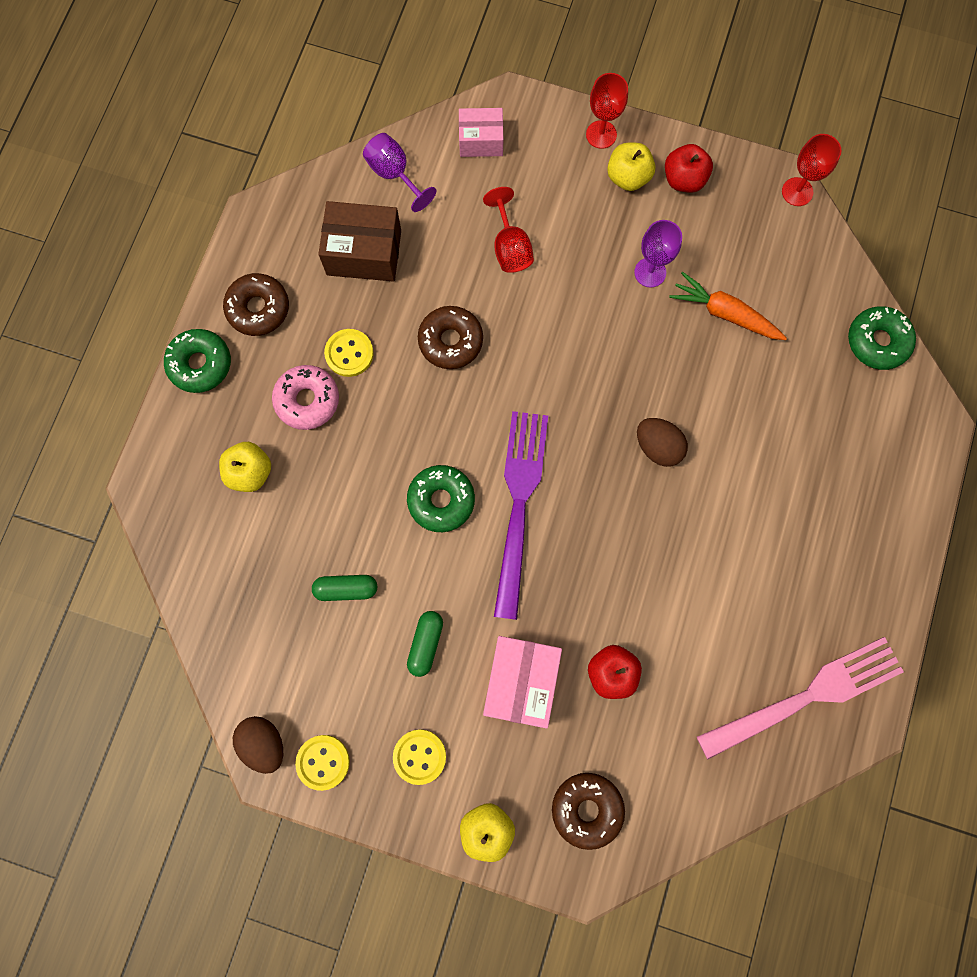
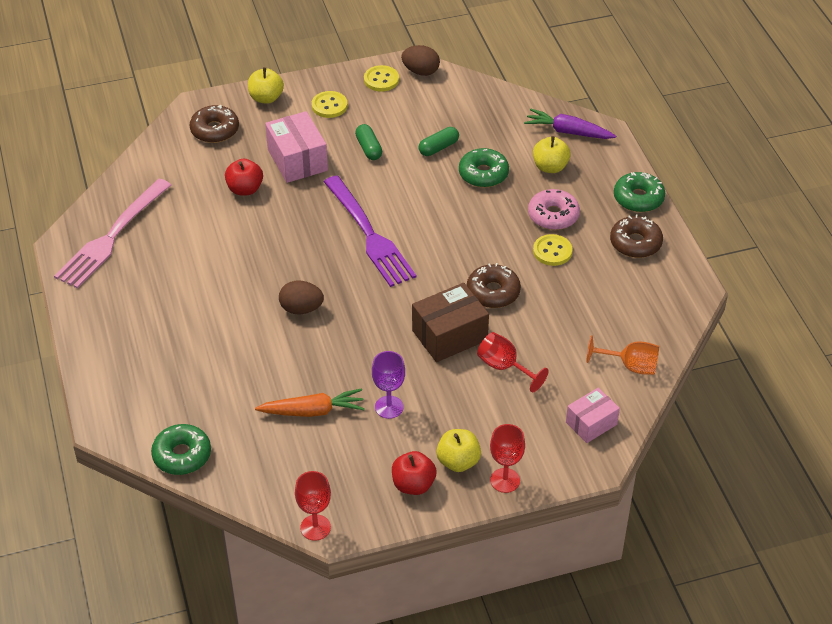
camera: 145 degrees right, 30 degrees down
(183, 513) = (568, 132): none -> purple carrot
(364, 252) = (601, 309): brown box -> brown box (449, 335)
(394, 174) = (630, 366): purple goblet -> orange goblet
(441, 500) = (420, 212): green donut -> green donut (483, 174)

